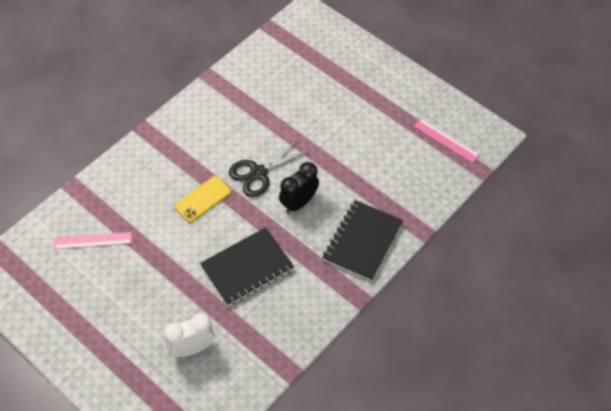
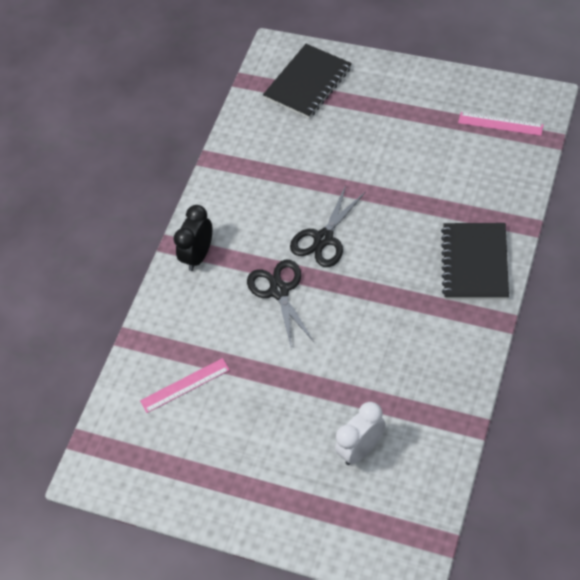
camera: 15 degrees left, 0 degrees up
(202, 199) = (279, 291): yellow phone -> black scissors
(247, 268) = (370, 342): black notebook -> black notebook (308, 83)
(299, 203) = (385, 251): black clock -> black clock (198, 255)

